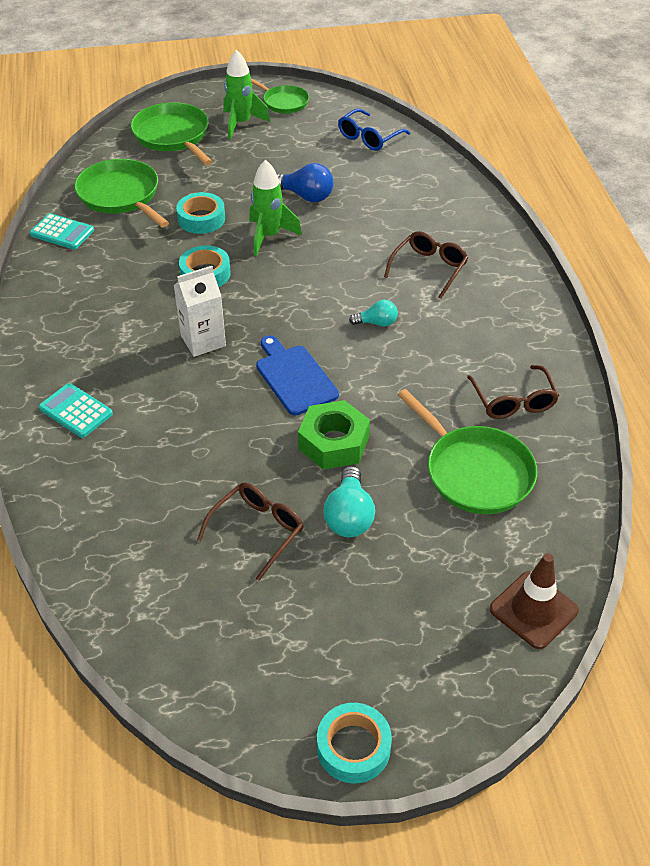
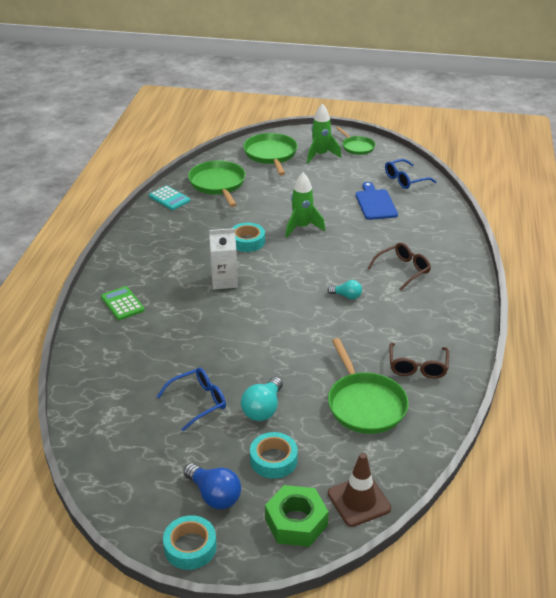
camera: 20 degrees right, 10 degrees down
(76, 411) = (122, 304): turquoise calculator -> green calculator
(201, 219) = (262, 208): turquoise tape -> turquoise tape (273, 460)
(257, 531) = (198, 402): brown glasses -> blue glasses
(294, 377) = (272, 316): blue cutting board -> blue cutting board (375, 203)
(305, 196) = (340, 208): blue light bulb -> blue light bulb (214, 495)
(333, 442) = (277, 362): green nut -> green nut (296, 522)

